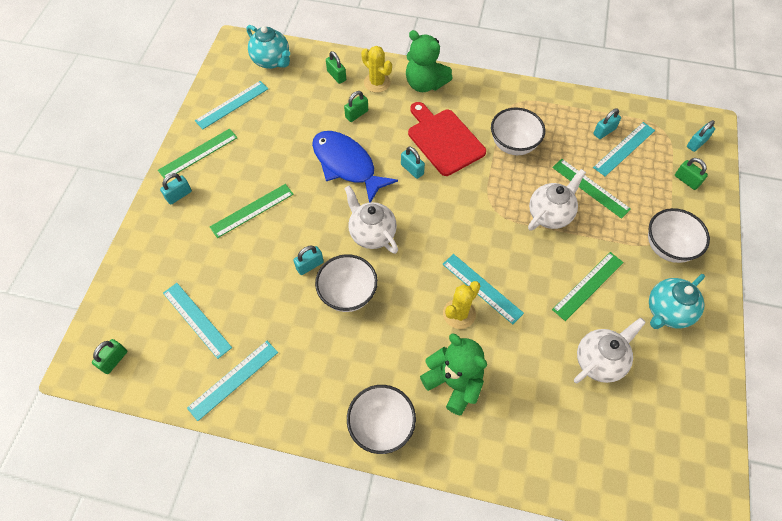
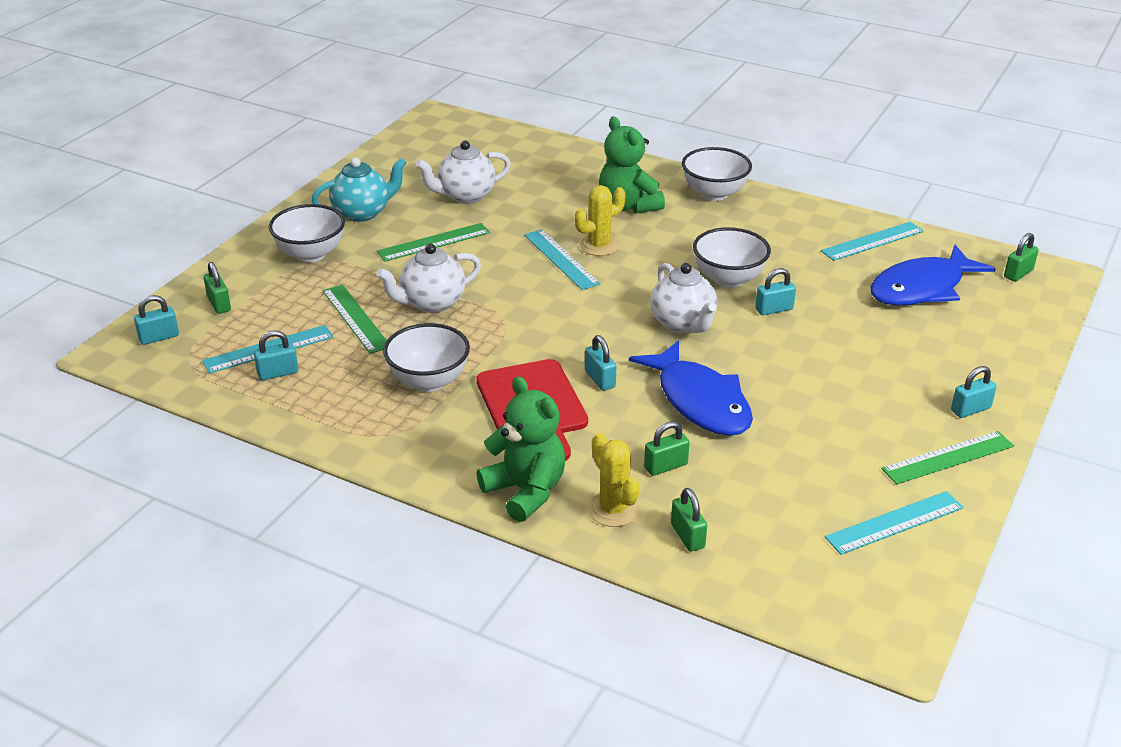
camera: 165 degrees left, 25 degrees down
(197, 319) = (922, 288): turquoise ruler -> blue fish
(252, 210) = (853, 374): green ruler -> none
(272, 61) = (815, 589): turquoise teapot -> none

